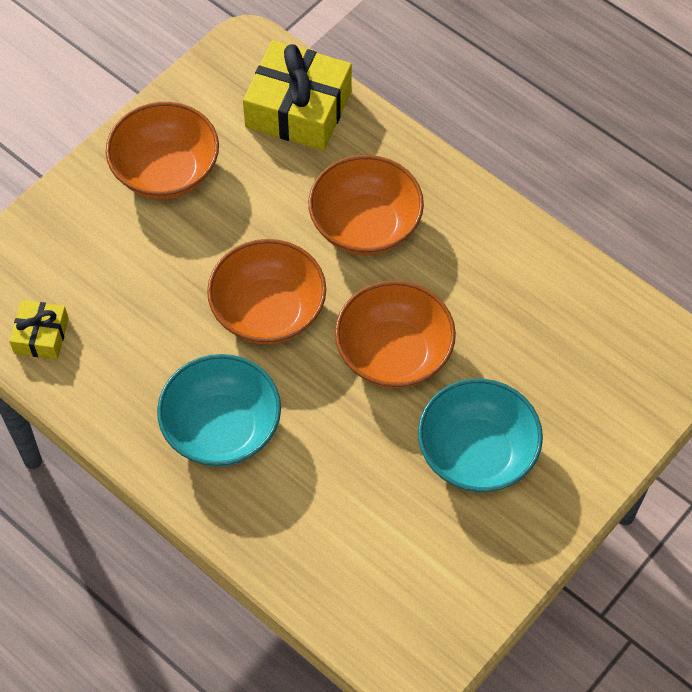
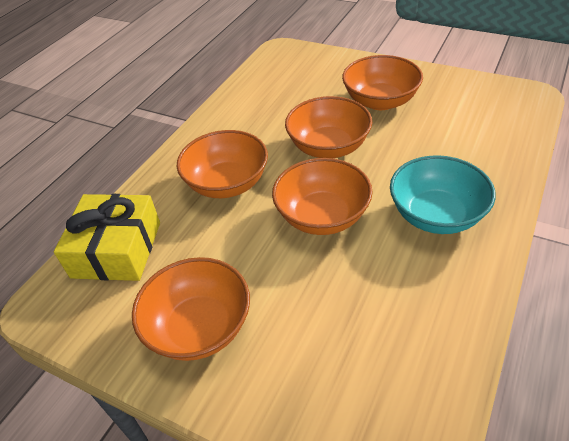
camera: 100 degrees left, 15 degrees down
(41, 336) = (423, 374): yellow gift -> none
(476, 453) = (380, 101): turquoise bowl -> orange bowl

